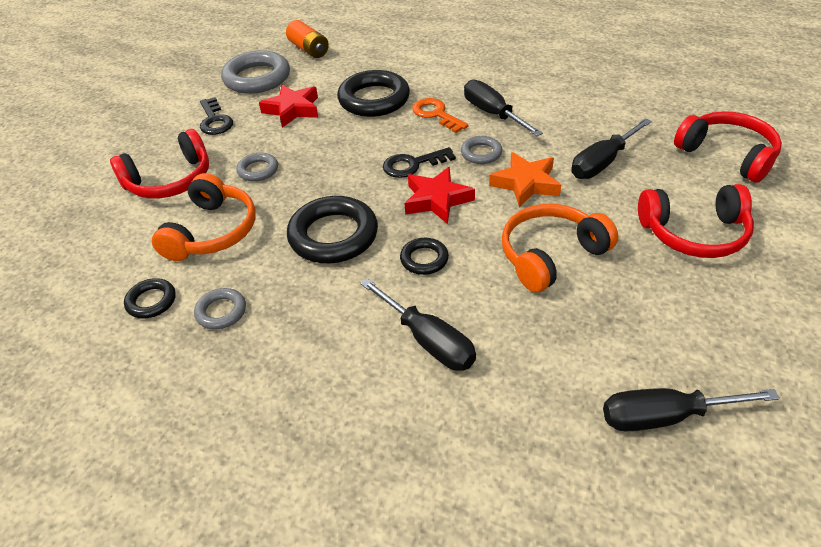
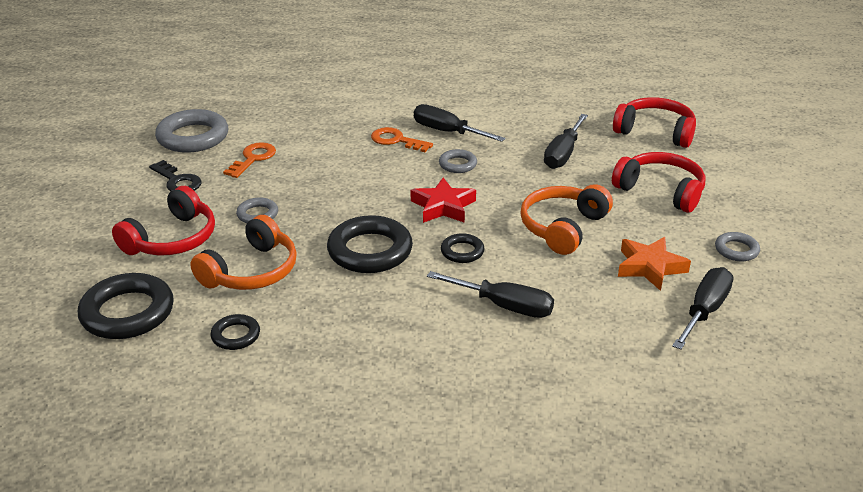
camera: 25 degrees left, 10 degrees down
(212, 231) = (251, 271): orange headphones -> orange headphones turned 45 degrees clockwise
(221, 312) = (310, 328): grey ring -> grey ring (736, 250)
(292, 110) = (253, 159): red star -> orange key
(309, 49) = (228, 103): orange battery -> none
(374, 99) = (328, 137): black ring -> black ring (127, 313)
(413, 165) = (403, 184): black key -> none
(526, 184) = (510, 180): orange star -> orange star (650, 267)
(664, 417) = (704, 311): black screwdriver -> black screwdriver turned 150 degrees clockwise
(694, 233) = (661, 191): red headphones -> red headphones turned 120 degrees counterclockwise

